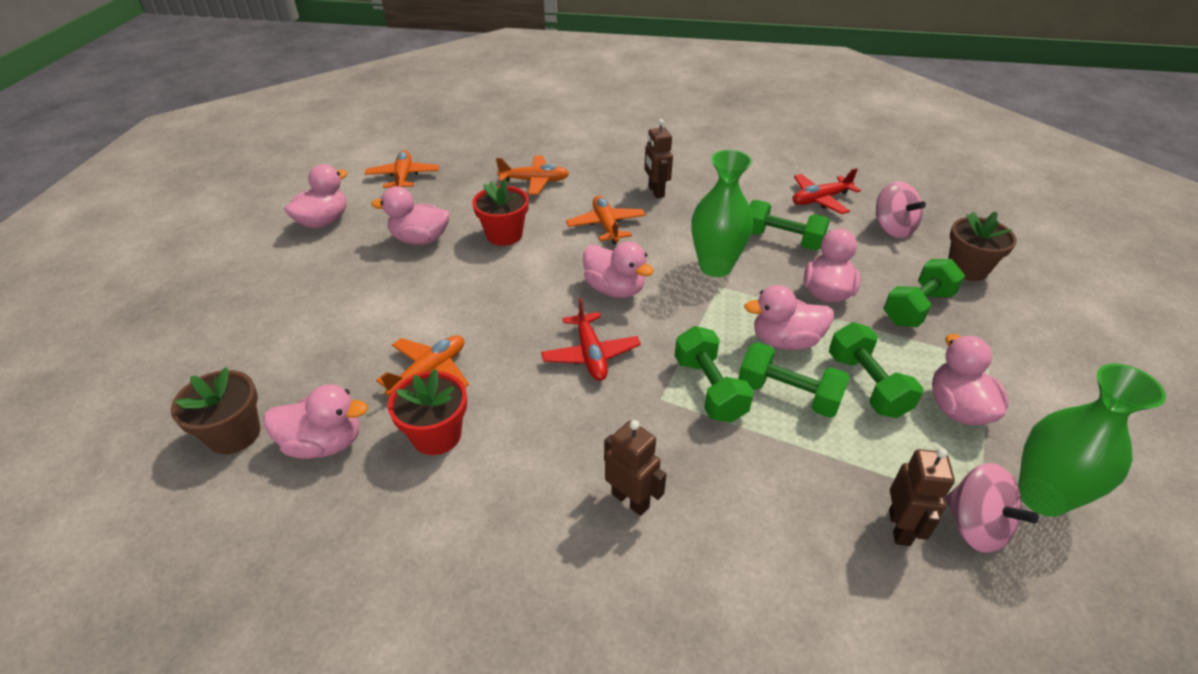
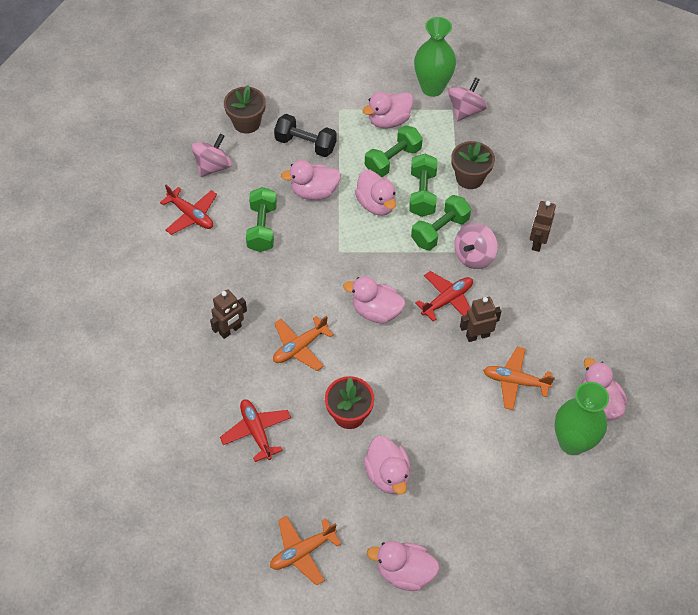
camera: 115 degrees left, 15 degrees up
(234, 434) = (624, 458): brown flower pot -> brown flower pot (469, 178)
(436, 435) = (556, 349): red flower pot -> none
(534, 181) = (256, 432): orange plane -> red plane
(614, 289) = (376, 311): pink duck -> pink duck turned 90 degrees counterclockwise
(646, 409) = (474, 256): none -> pink spinning top
(715, 267) = (317, 259): green vase -> green vase (572, 442)
(900, 527) = (484, 136): brown robot -> brown robot (477, 335)
(917, 308) = (305, 144): green dumbbell -> black dumbbell

